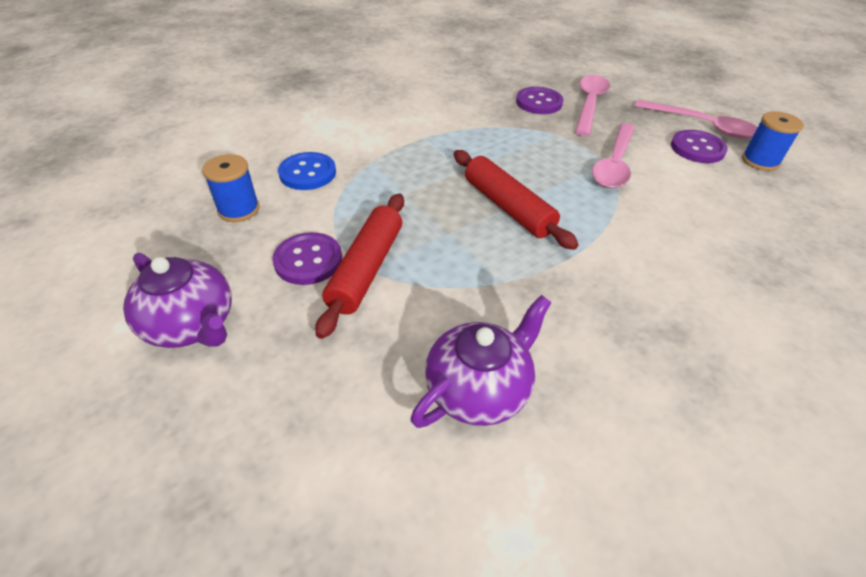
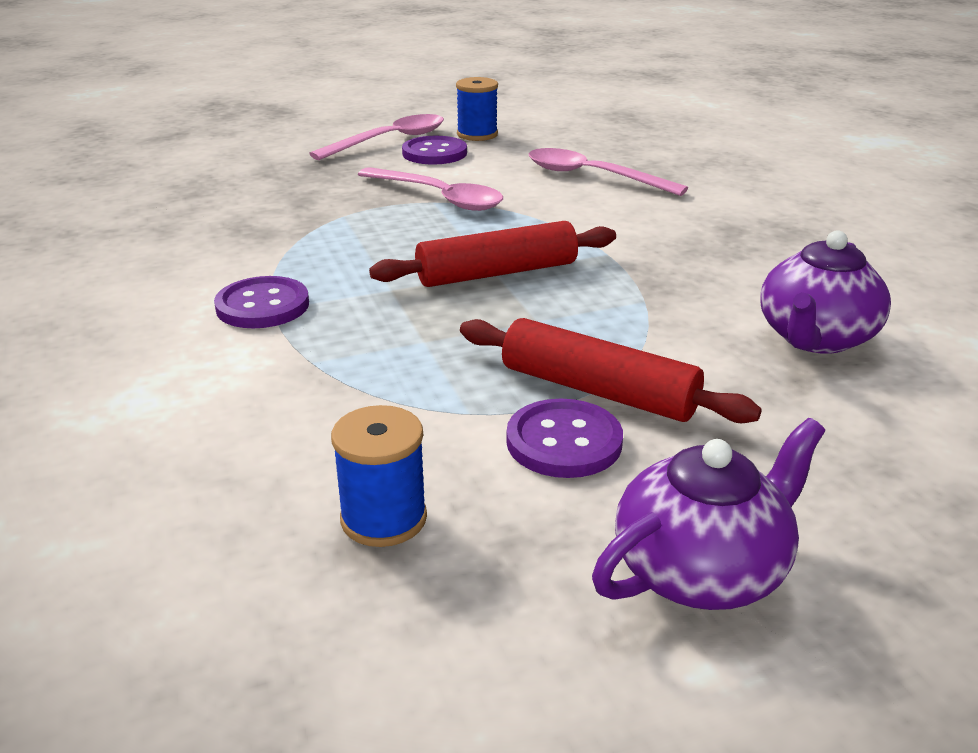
camera: 75 degrees left, 15 degrees down
(307, 173) = (305, 430): blue button -> none
(479, 389) = (815, 338): purple teapot -> purple teapot turned 120 degrees counterclockwise
(539, 102) = (247, 211): purple button -> purple button (262, 306)
(589, 104) = (285, 183): pink spoon -> pink spoon (593, 176)

